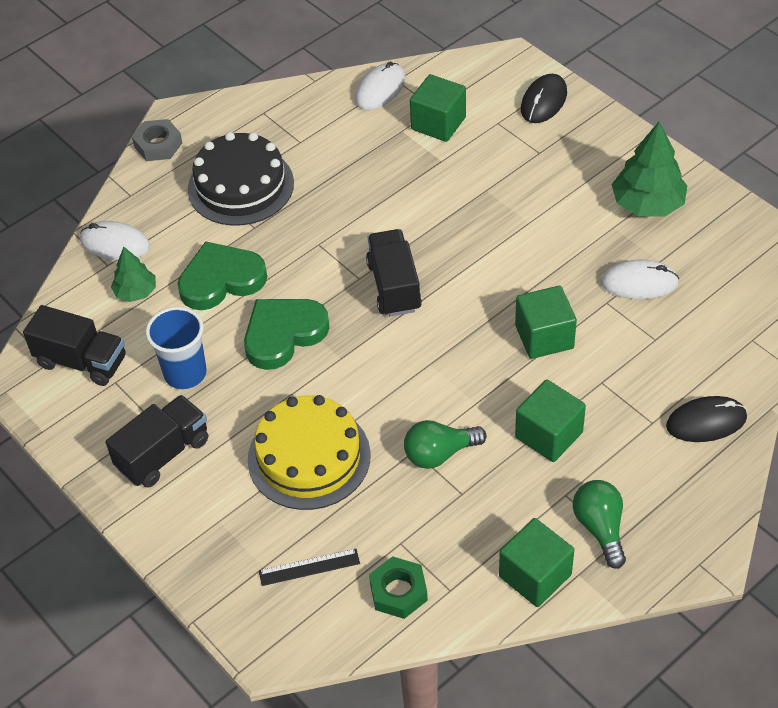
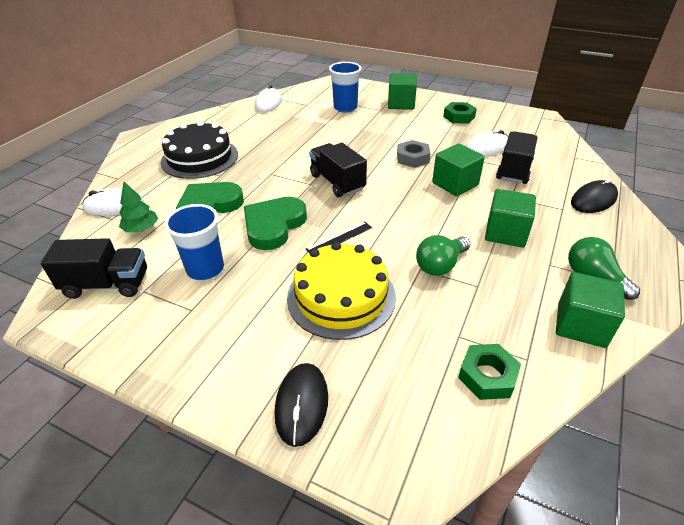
camera: 25 degrees left, 10 degrees down
(158, 145) = (130, 151): grey nut -> grey nut (412, 158)
(163, 454) = (210, 332): black truck -> black truck (514, 170)
(309, 567) = (396, 383): black ruler -> black ruler (339, 238)
(438, 123) = (313, 109): green cube -> green cube (401, 104)
(488, 133) = (345, 108): none -> blue cup
(544, 101) = (366, 92): black mouse -> black mouse (302, 404)
(647, 204) = (459, 117): green tree -> green nut

